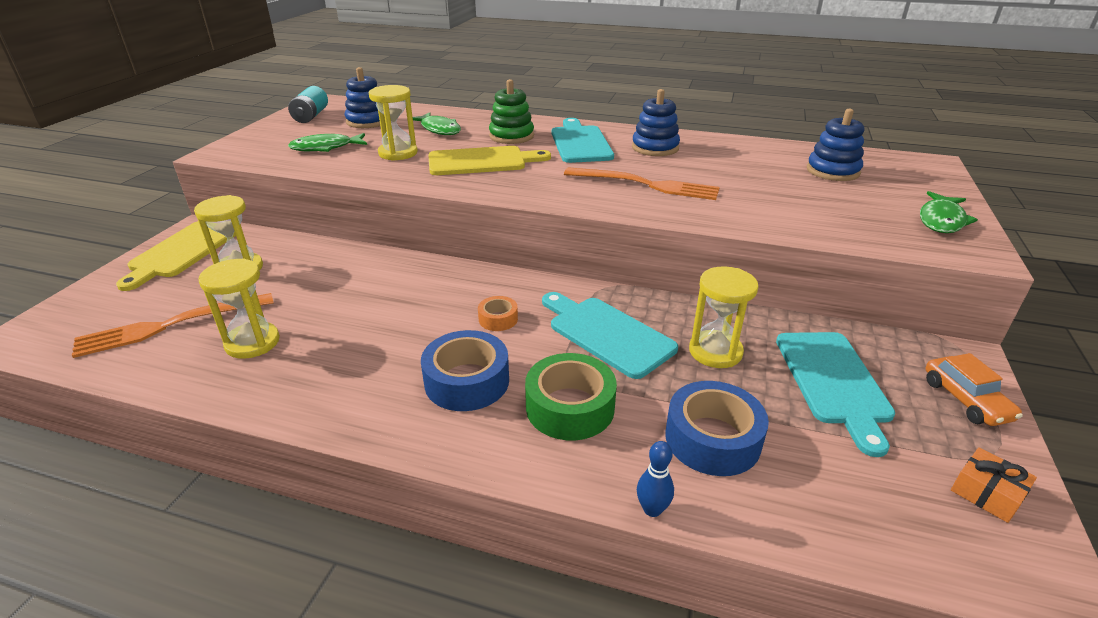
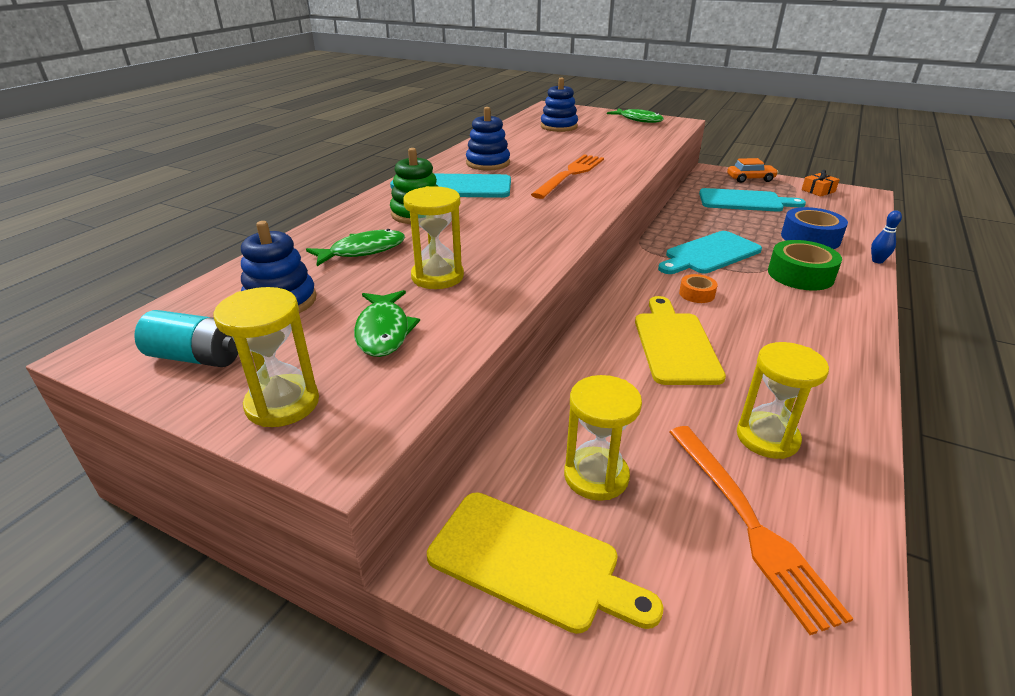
camera: 80 degrees left, 0 degrees up
(467, 381) = (787, 311): blue tape -> none
(482, 161) = (489, 231): yellow cutting board -> yellow cutting board (675, 344)
(715, 351) = (723, 224): yellow hourglass -> yellow hourglass (282, 404)

